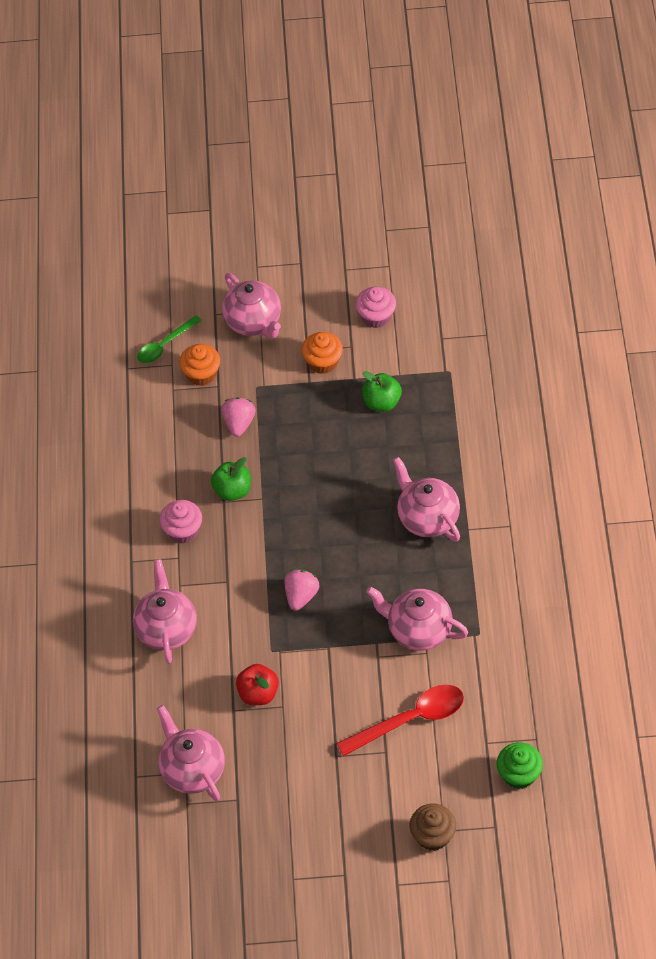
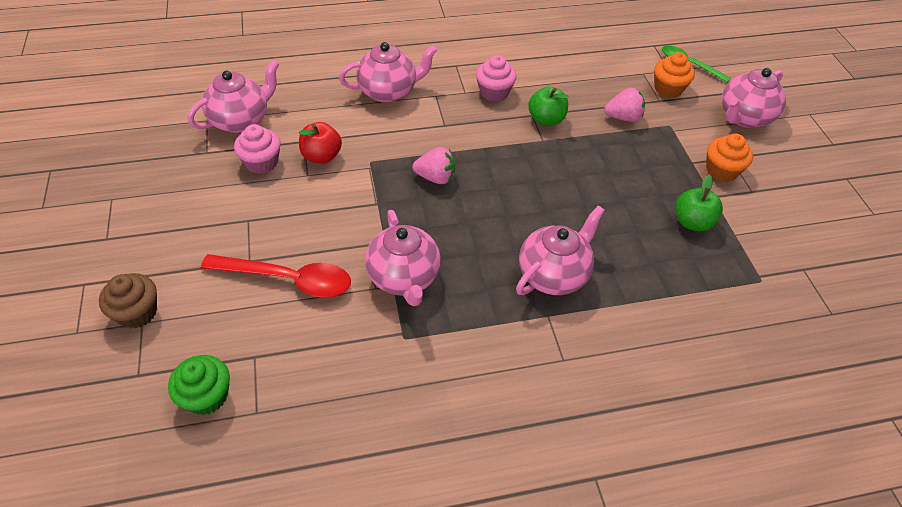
camera: 75 degrees right, 5 degrees down
(376, 316) = (801, 208): pink cupcake -> pink cupcake (261, 162)
(410, 720) = (288, 279): red spoon -> red spoon turned 45 degrees counterclockwise
(418, 630) = (404, 278): pink teapot -> pink teapot turned 150 degrees clockwise

